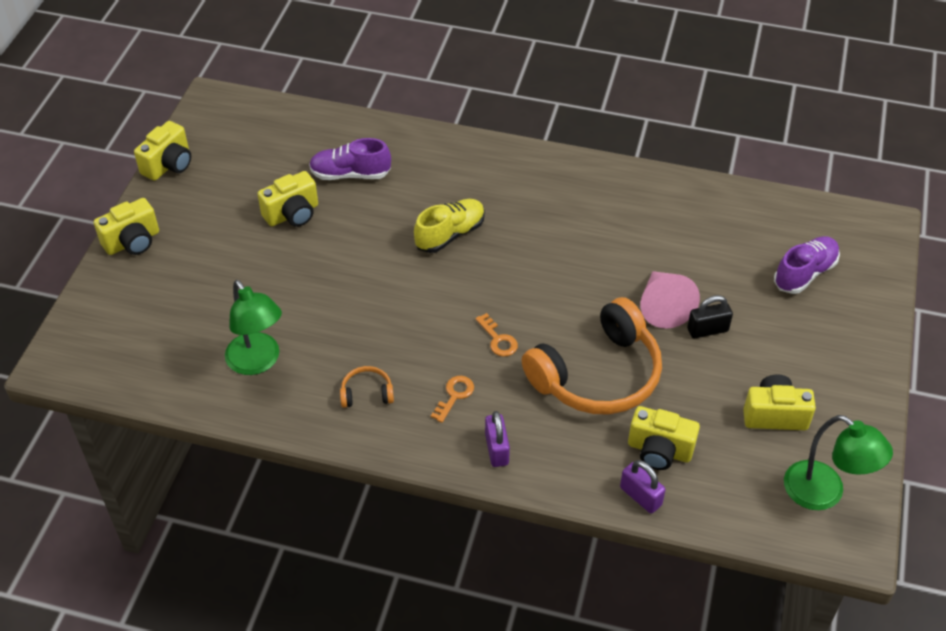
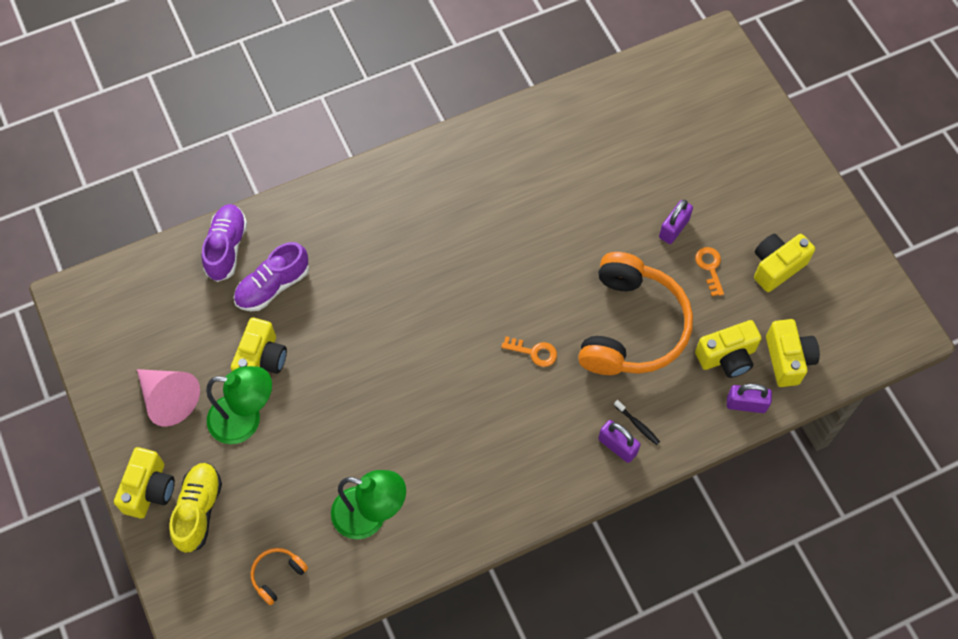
camera: 40 degrees left, 15 degrees up
(169, 165) = (102, 392): yellow camera -> yellow camera (788, 359)
(367, 393) = (480, 475): orange headphones -> orange headphones (277, 575)
(450, 234) = (410, 284): yellow shoe -> yellow shoe (198, 510)
(454, 396) = (547, 426): orange key -> orange key (710, 268)
(529, 446) = (637, 425): none -> black toothbrush
(663, 307) = (626, 232): pink cone -> pink cone (169, 399)
(707, 330) = (674, 228): black padlock -> purple padlock
(804, 273) = (698, 127): purple shoe -> purple shoe (226, 248)
(824, 493) = (857, 306): green lamp -> green lamp (245, 420)

